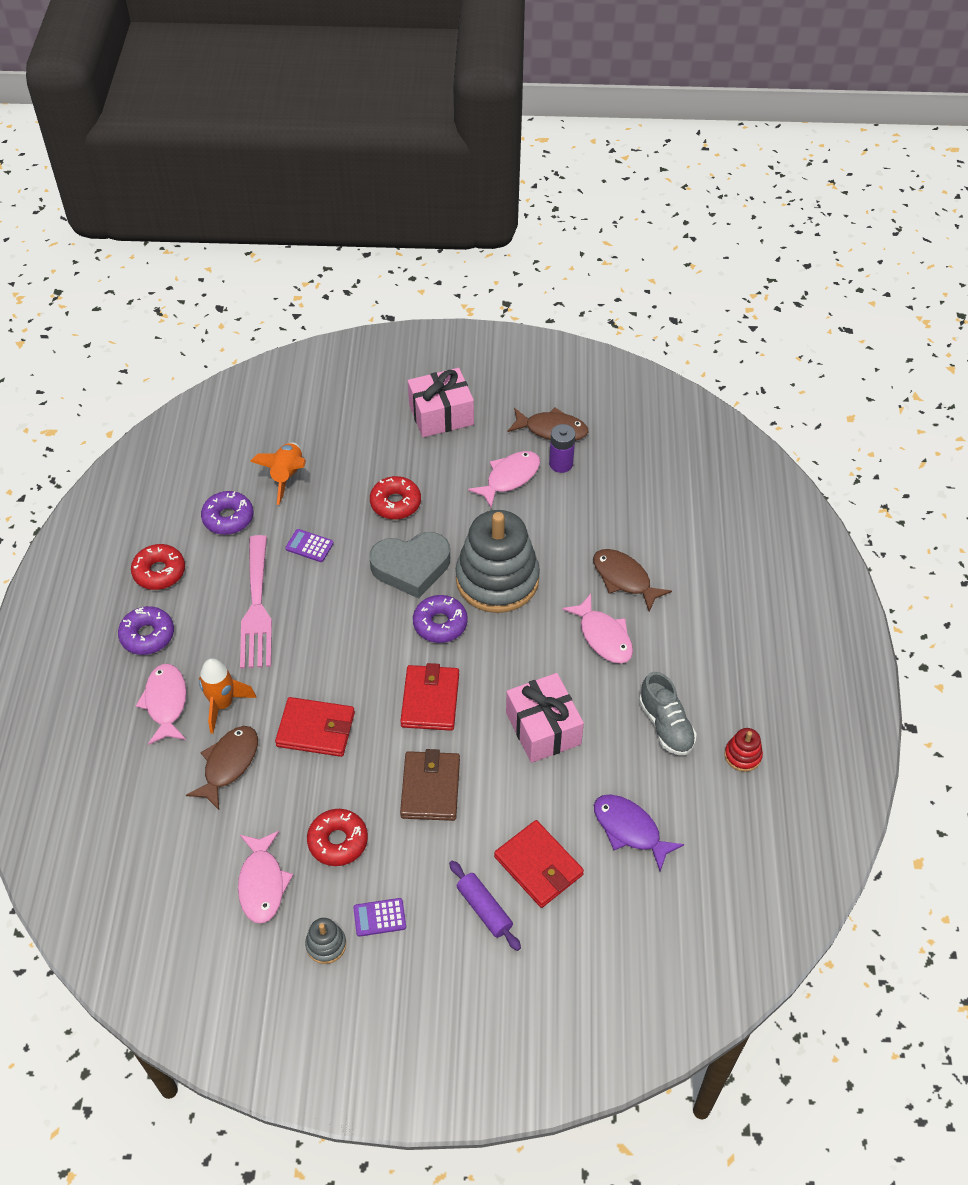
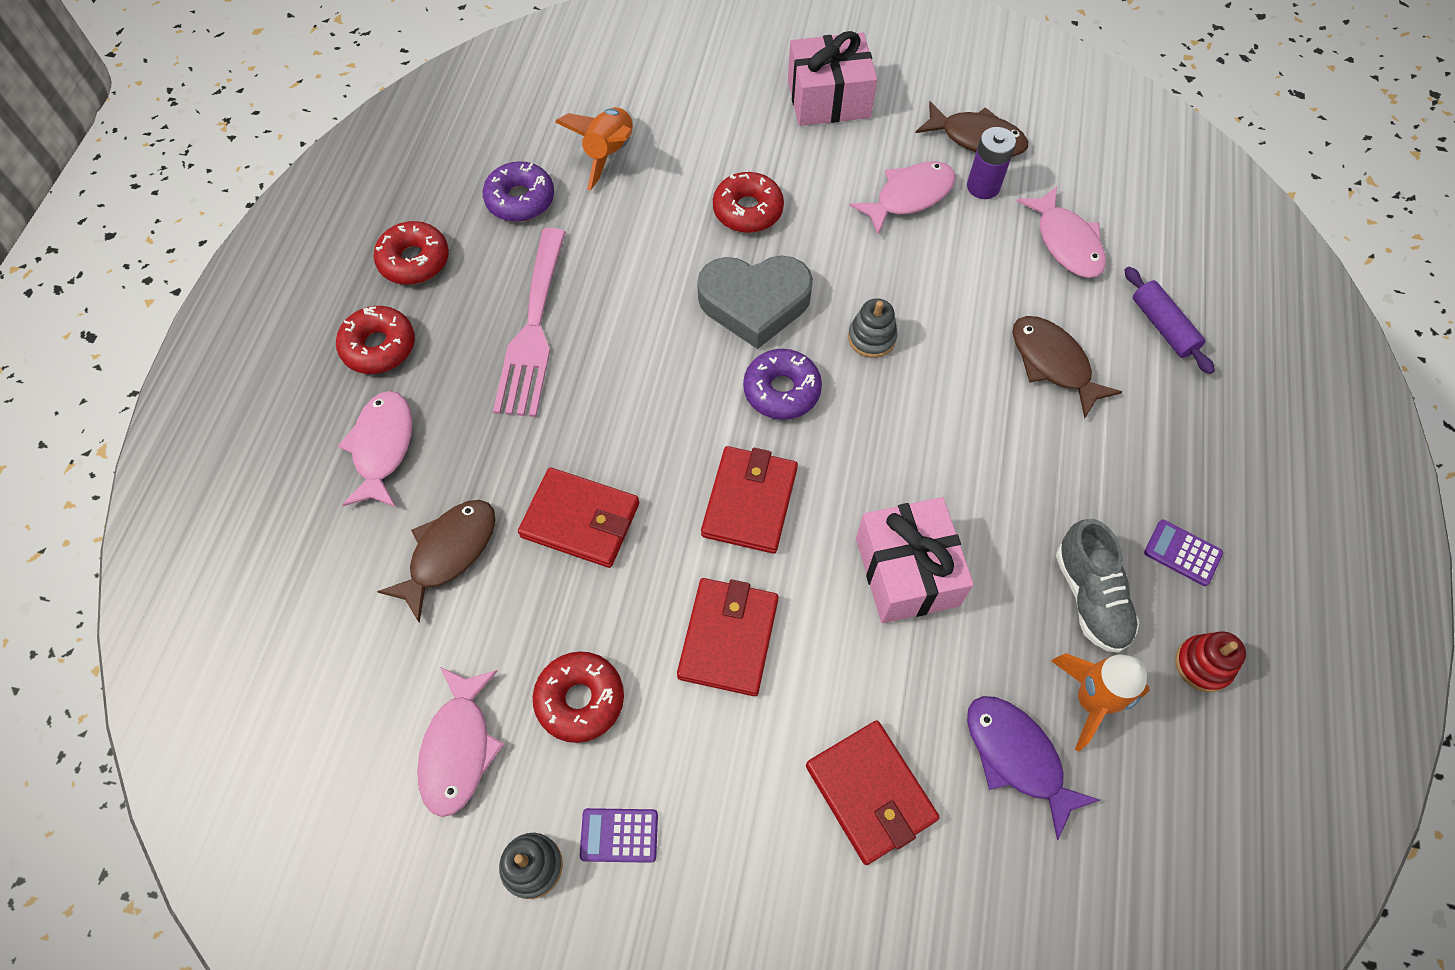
camera: 10 degrees right, 10 degrees up
(147, 635) = (379, 347): purple donut -> red donut
(223, 704) = (459, 462): orange rocket -> orange rocket (1090, 701)
(309, 546) = (621, 253): purple calculator -> purple calculator (1182, 553)
(430, 788) = (728, 638): brown wallet -> red wallet
(484, 909) = (778, 850): purple rolling pin -> purple rolling pin (1162, 326)
(497, 579) = (871, 338): grey stacking toy -> grey stacking toy, size x0.41
(603, 636) = (1012, 445): pink fish -> pink fish (1066, 242)

